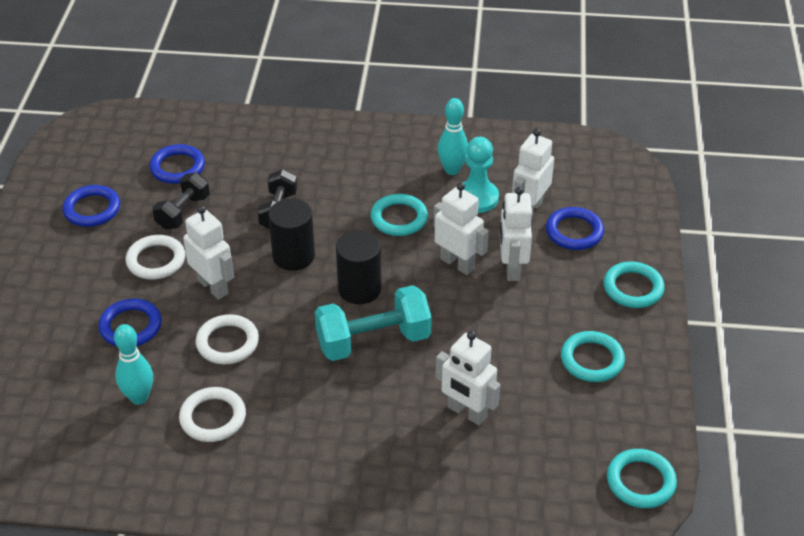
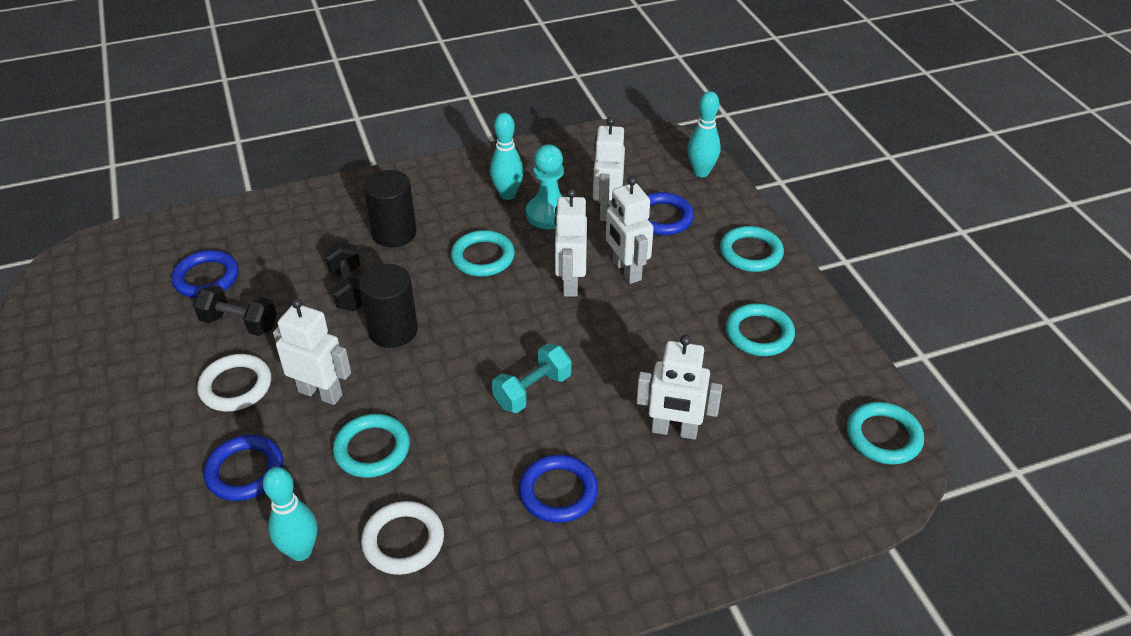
camera: 25 degrees left, 0 degrees up
(92, 209) = (125, 354): blue ring -> blue ring (558, 492)
(183, 212) = (239, 323): black dumbbell -> black dumbbell turned 75 degrees counterclockwise
(227, 343) = (372, 449): white ring -> turquoise ring
(359, 289) = (485, 341): black cylinder -> black cylinder (394, 233)
(373, 341) = (532, 391): turquoise dumbbell -> turquoise dumbbell, size x0.63
(457, 263) = (570, 283): white robot -> white robot turned 105 degrees counterclockwise
(637, 201) = (701, 172): none -> turquoise bowling pin

